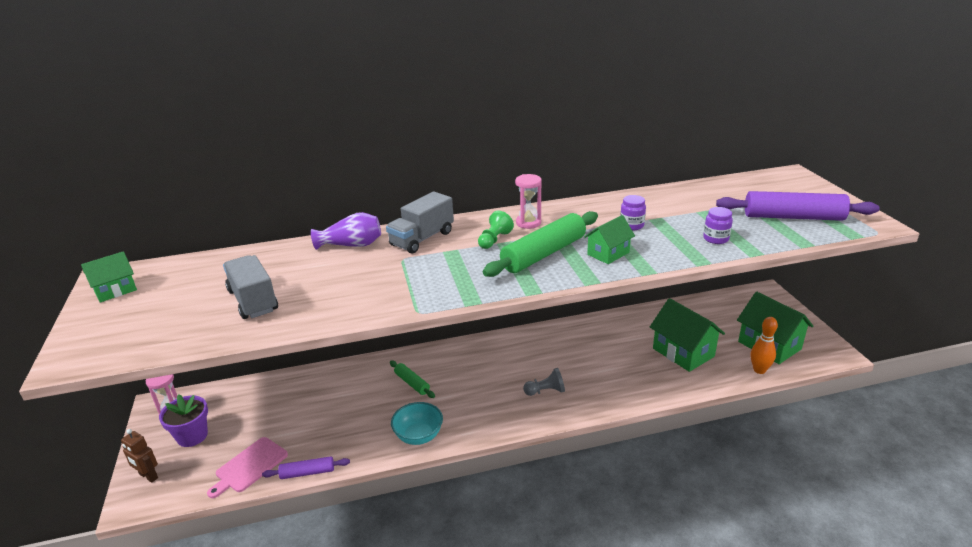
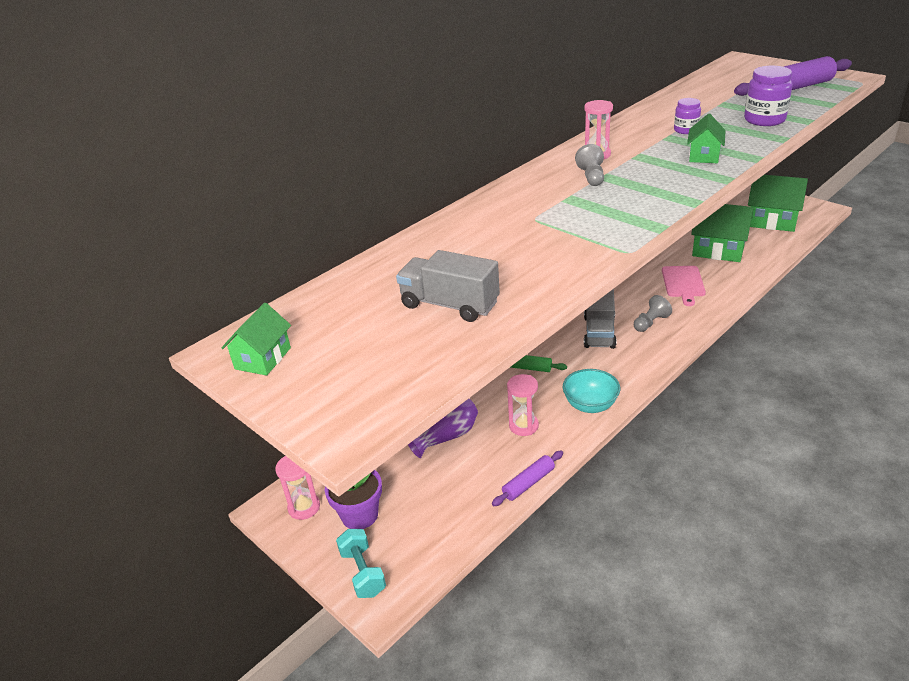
camera: 30 degrees left, 5 degrees up
(148, 476) = (363, 572): brown robot -> turquoise dumbbell
(249, 466) = (462, 508): pink cutting board -> pink cutting board (683, 283)
(351, 245) = (461, 225): purple vase -> purple vase (447, 437)
(356, 427) = (523, 426): none -> pink hourglass
(422, 239) = (522, 198): grey truck -> grey truck (599, 332)
(494, 240) = (591, 177): green pawn -> grey pawn
(544, 254) = (653, 173): green rolling pin -> none
(715, 239) = (764, 120): purple jar -> purple jar, size x1.66
(759, 370) = (786, 241): orange bowling pin -> none

